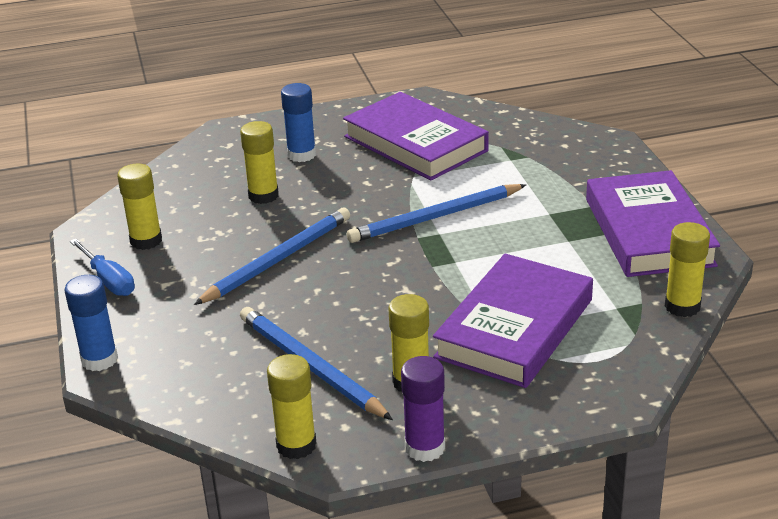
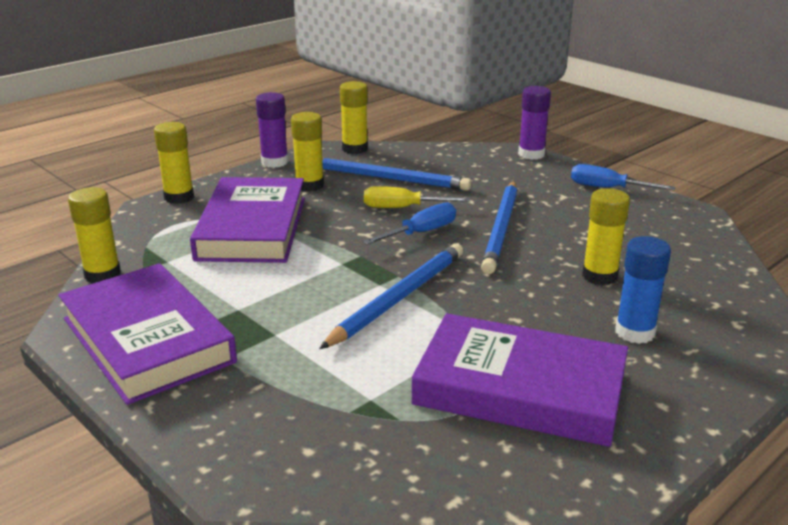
camera: 150 degrees right, 5 degrees down
(99, 359) = (531, 154): blue glue stick -> purple glue stick
(146, 241) = (632, 216): yellow glue stick -> yellow glue stick (179, 197)
(340, 313) = (403, 208): none -> yellow screwdriver
(355, 275) = (421, 233): none -> blue screwdriver

